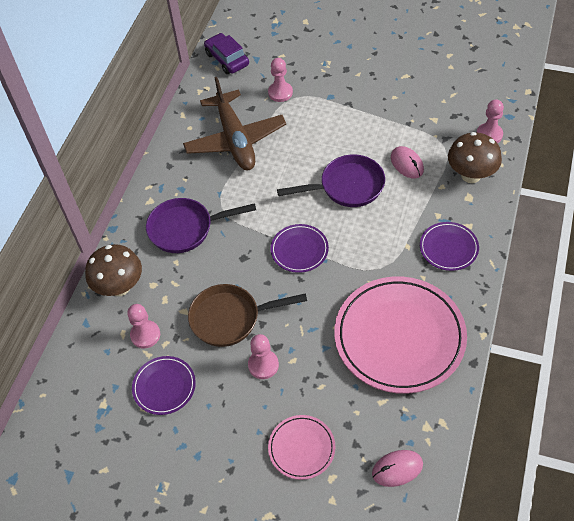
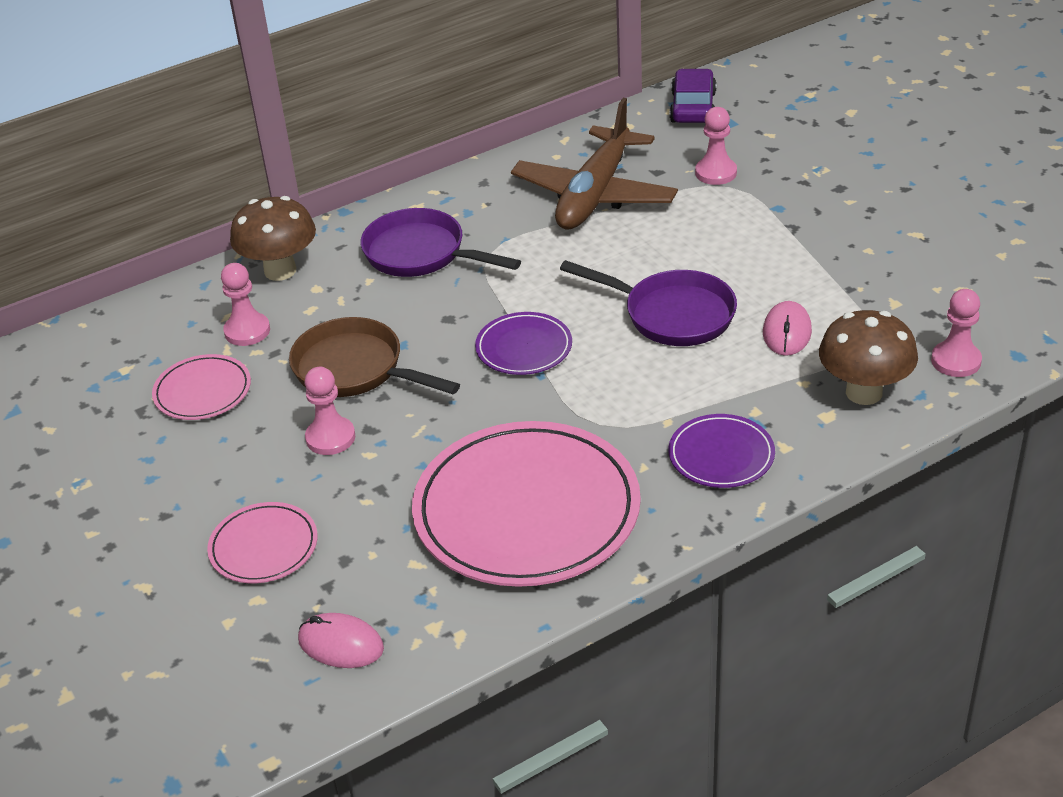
camera: 40 degrees right, 15 degrees down
(164, 386) = (203, 391): purple plate -> pink plate

